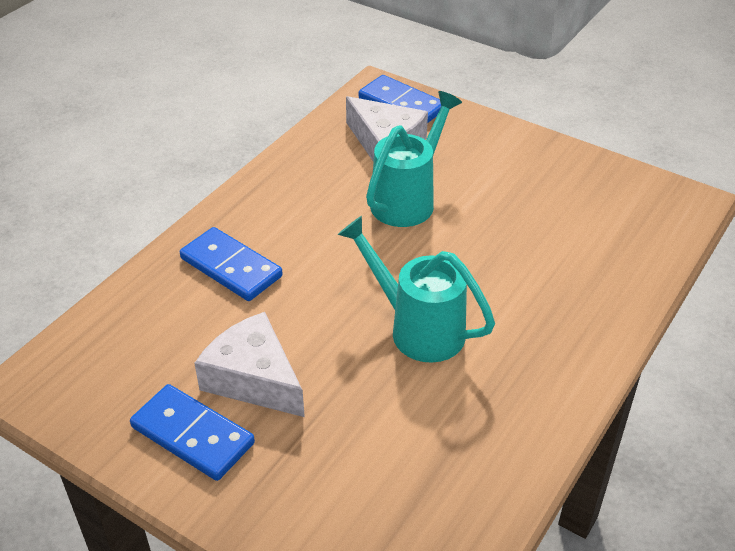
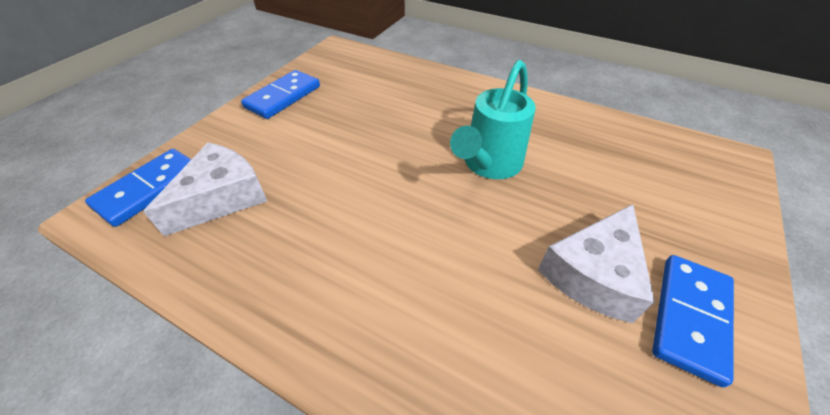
camera: 95 degrees left, 5 degrees up
(231, 267) = (436, 325): blue domino -> blue domino (283, 97)
(407, 200) = (321, 177): turquoise watering can -> none

